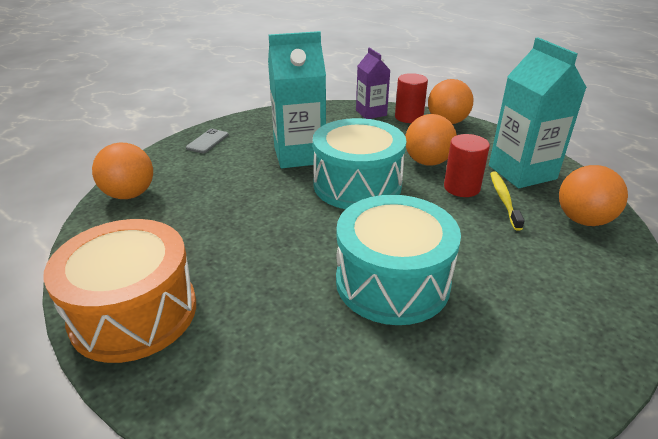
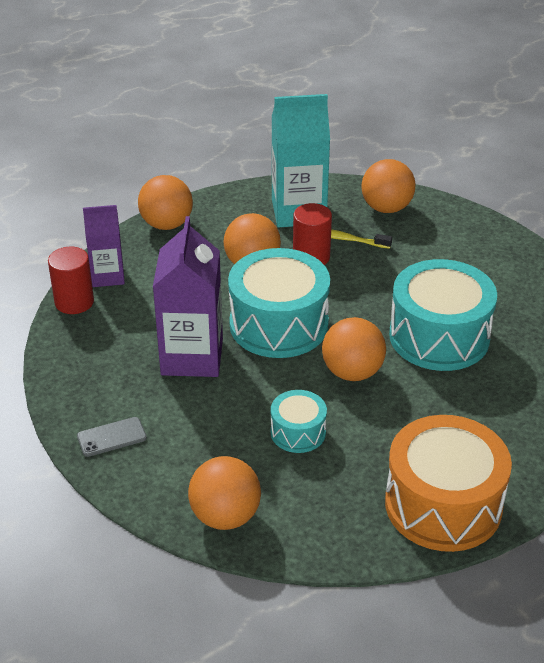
camera: 75 degrees left, 5 degrees up
(207, 141) = (111, 437): grey phone -> grey phone turned 60 degrees counterclockwise
(225, 213) = (298, 432): none -> turquoise drum
(299, 155) = (192, 357): turquoise carton -> purple carton
(311, 231) = (352, 372): none -> orange ball
(409, 117) = (137, 249): red cylinder -> red cylinder (74, 302)

